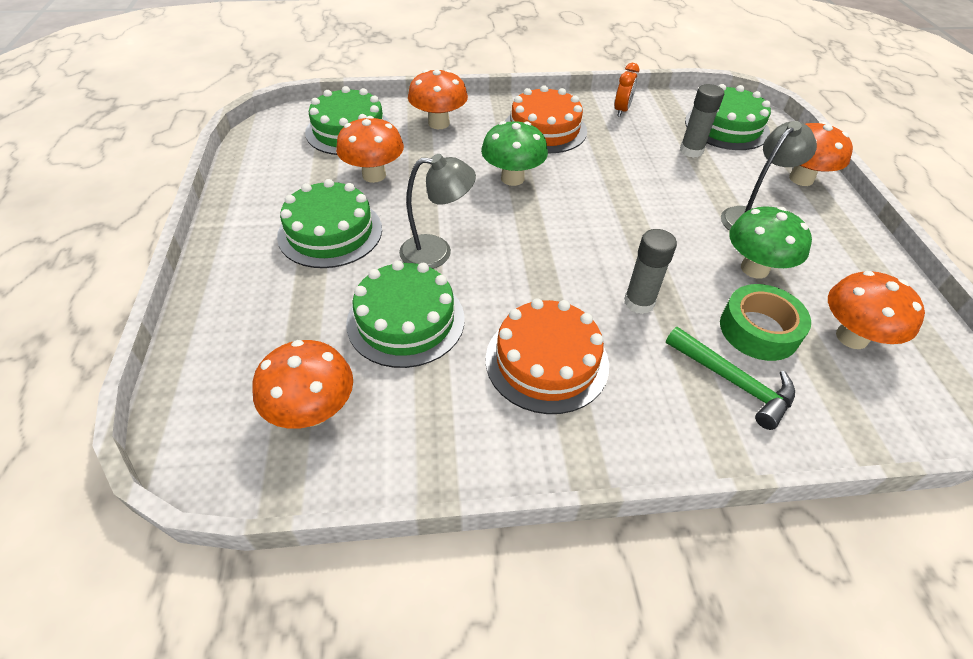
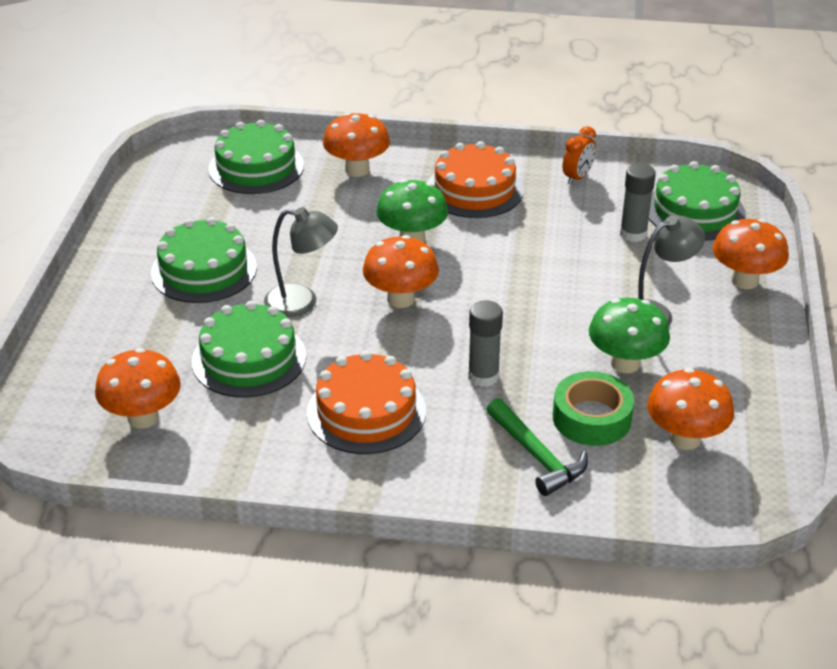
camera: 15 degrees right, 10 degrees down
(374, 175) = (266, 218): orange mushroom -> orange mushroom (401, 299)

